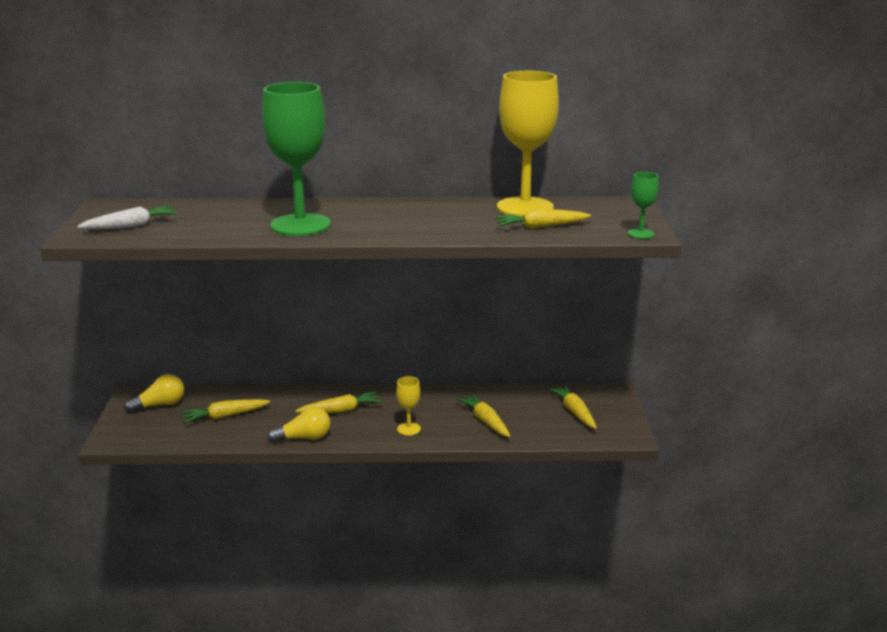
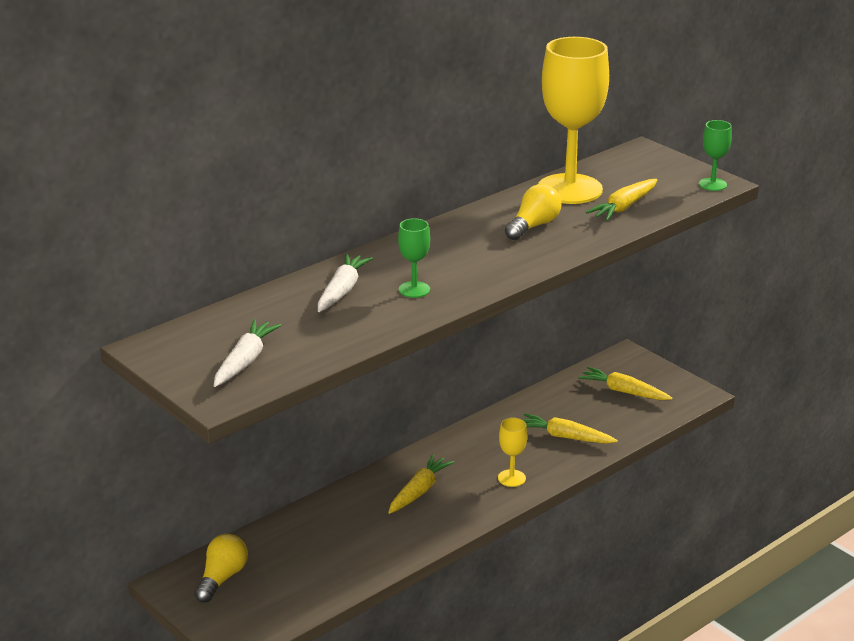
camera: 40 degrees left, 5 degrees up
(225, 416) = (314, 554): yellow carrot -> none
(260, 213) = (342, 291): none -> white carrot
(300, 225) = (414, 289): green goblet -> green goblet, size x0.43
(304, 438) = (431, 536): yellow light bulb -> yellow light bulb (533, 226)

